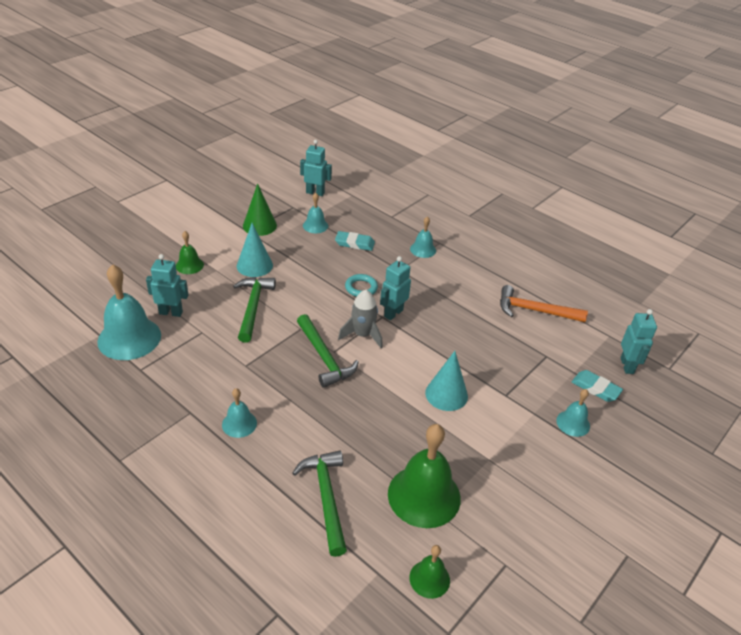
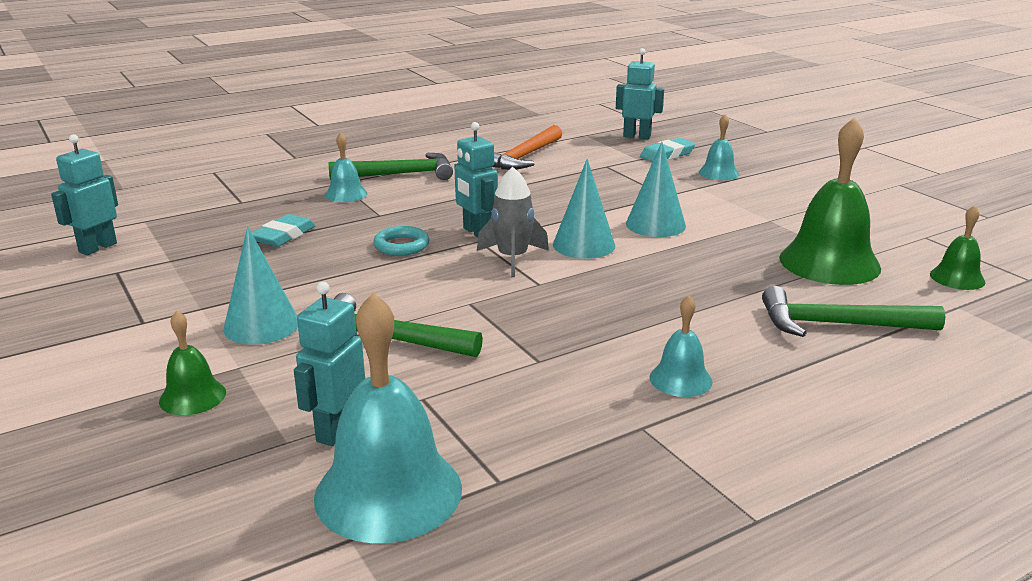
camera: 70 degrees left, 15 degrees down
(259, 225) = (138, 308): green cone -> none
(315, 225) = (199, 259): turquoise bell -> none
(324, 357) = (549, 292): green hammer -> green hammer (399, 174)
(396, 363) = (584, 245): none -> turquoise cone

